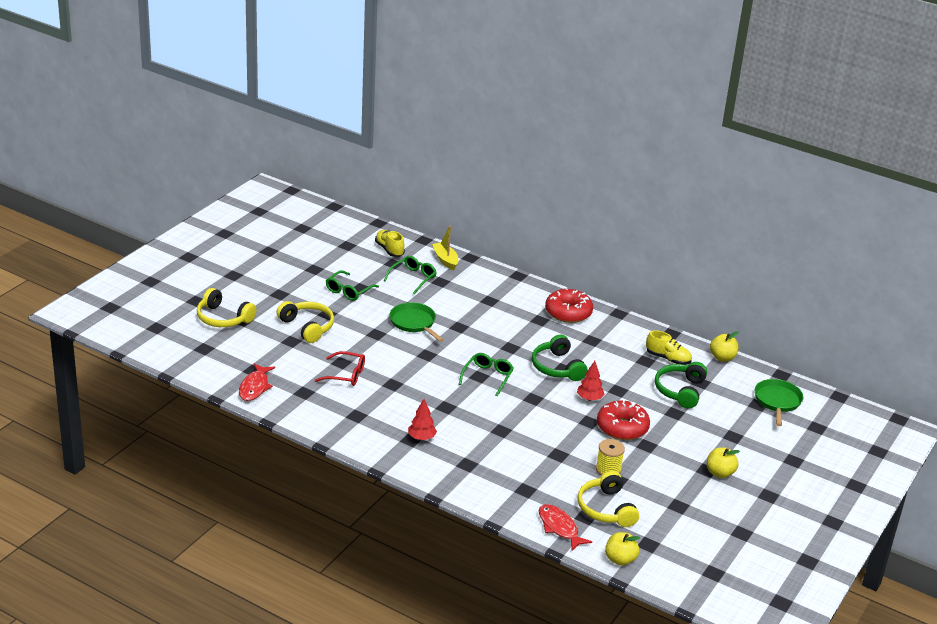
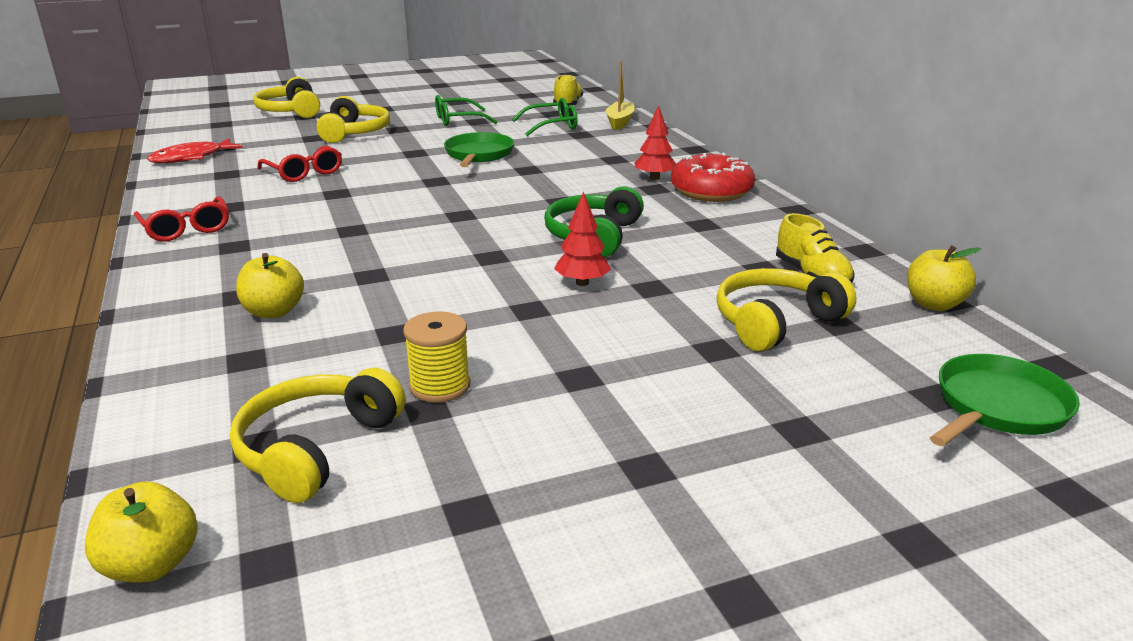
camera: 40 degrees right, 5 degrees down
(366, 439) = (186, 229): none -> red glasses
(421, 438) = (250, 248): red tree -> red tree (654, 178)
(487, 377) = (470, 219): green glasses -> none
(559, 528) = (174, 441): red fish -> none
(622, 427) = (575, 336): red donut -> none
(680, 391) = (775, 322): green headphones -> yellow headphones
(720, 473) = (671, 488): yellow apple -> yellow apple (274, 312)

